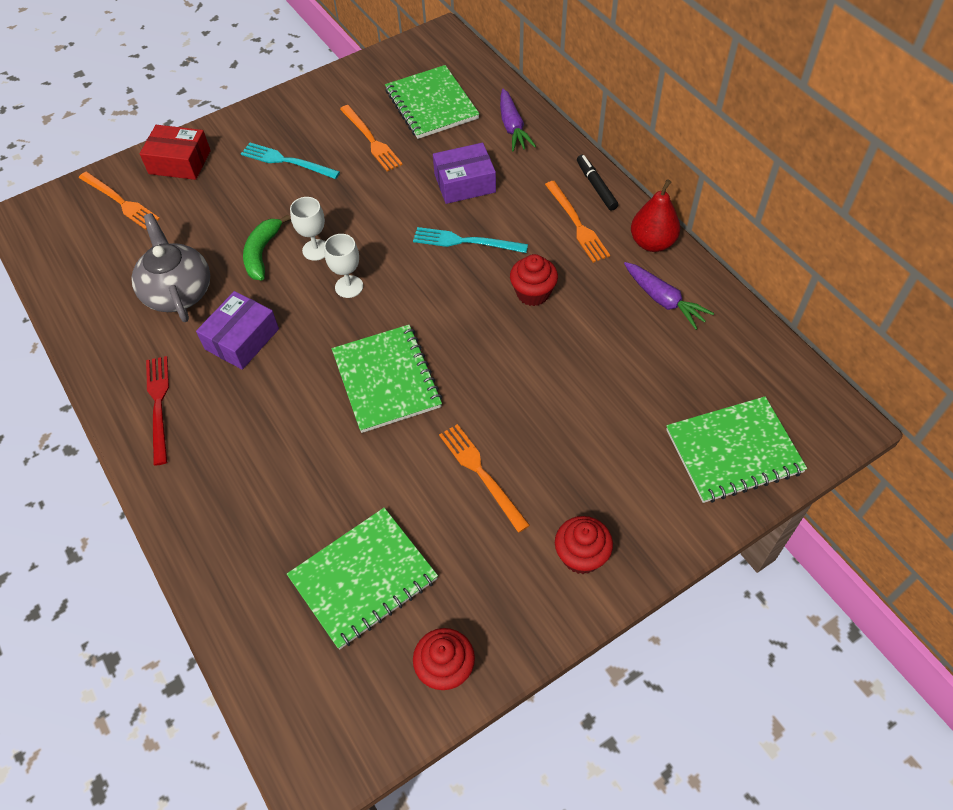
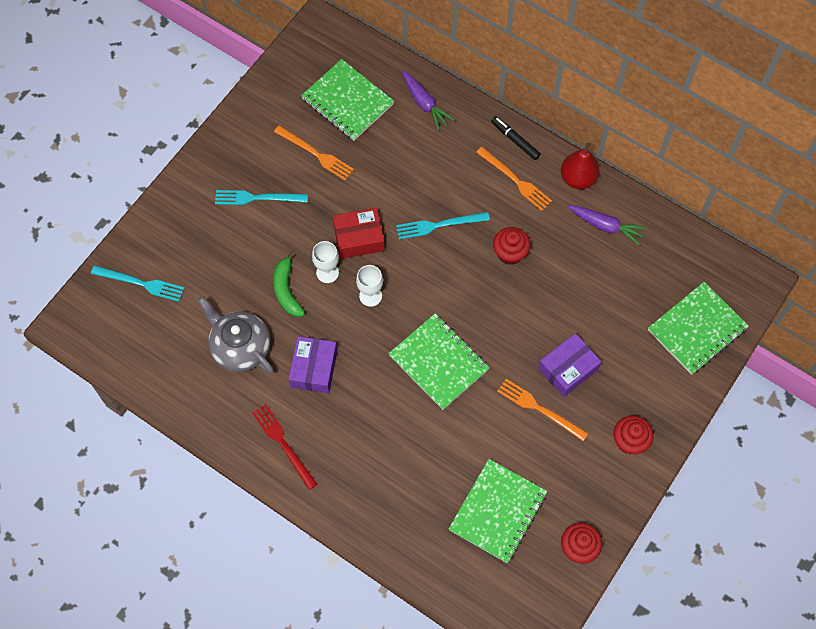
camera: 25 degrees left, 10 degrees up
(120, 201) = (141, 283): orange fork -> turquoise fork
(179, 162) = (167, 229): red box -> red box (359, 238)
(465, 183) = (412, 171): purple box -> purple box (568, 369)

